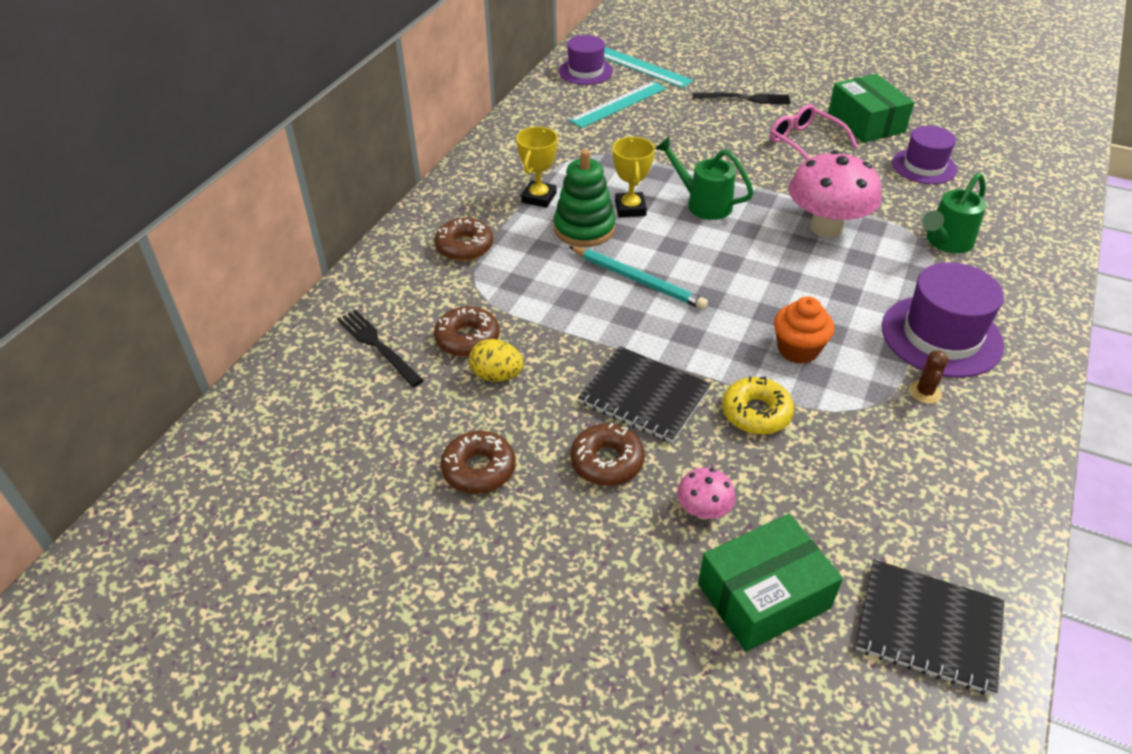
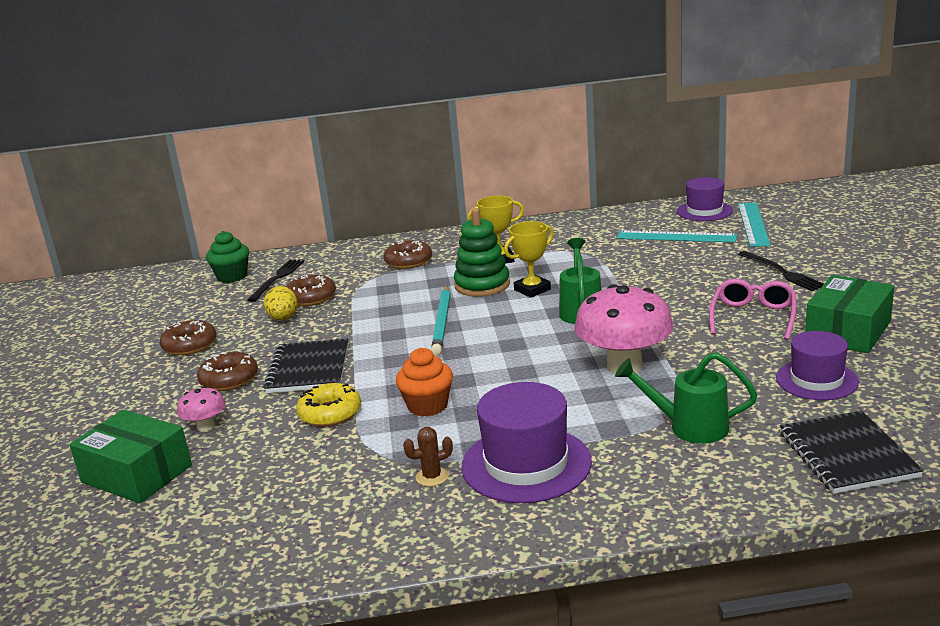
camera: 60 degrees right, 20 degrees down
(317, 378) = (232, 276): none -> green cupcake
(928, 628) = (143, 551): black notebook -> black notebook (847, 455)

